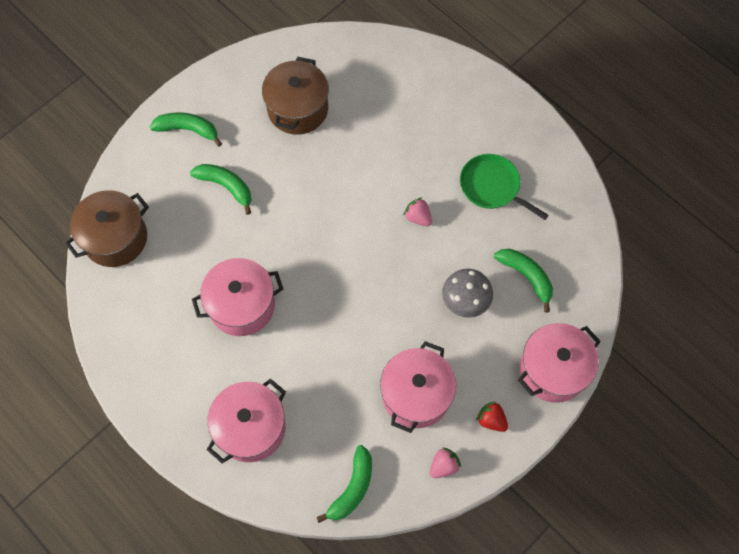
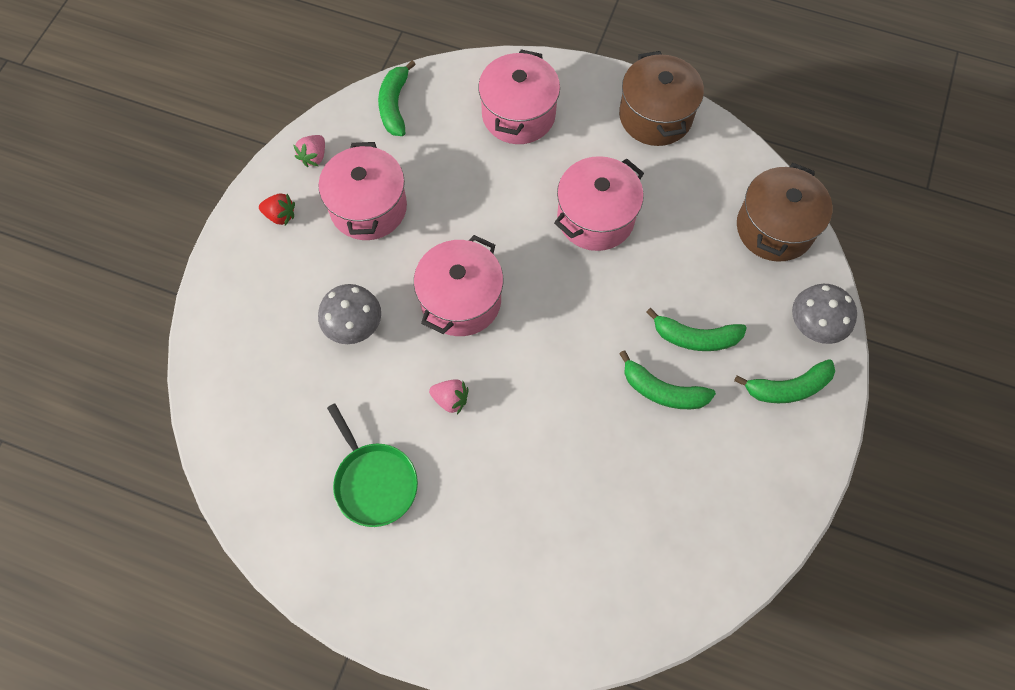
camera: 155 degrees right, 0 degrees up
(139, 160) = (815, 324): none -> grey mushroom
(297, 109) = (673, 479): brown pot -> brown pot (655, 116)
(492, 187) = (374, 482): green pan -> green pan turned 45 degrees clockwise
(526, 277) = (292, 382): green banana -> green banana (662, 390)
(553, 370) = (229, 291): pink pot -> pink pot (461, 300)

